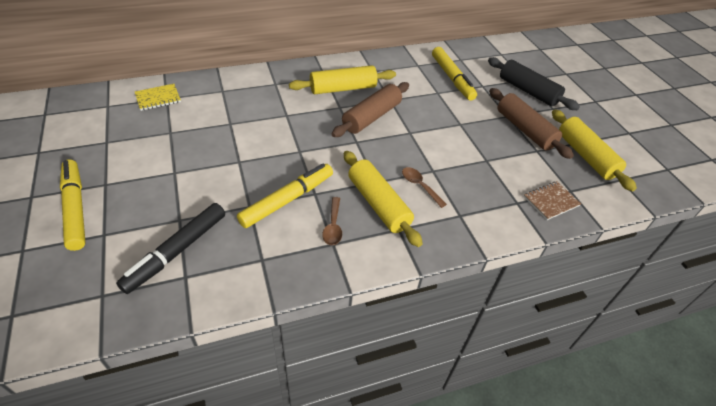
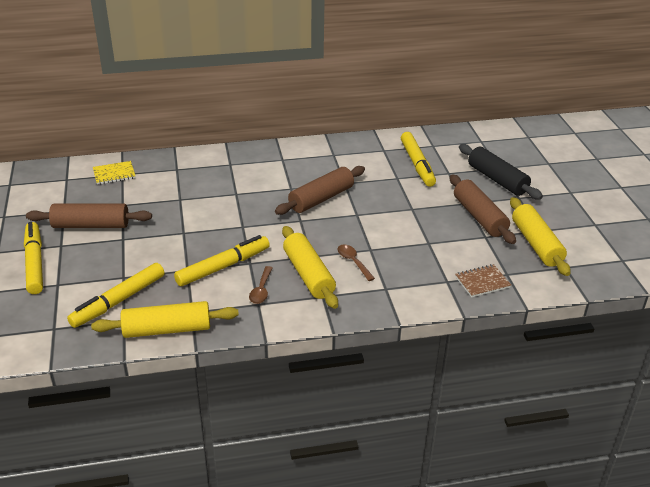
camera: 10 degrees right, 10 degrees down
(137, 158) = (91, 225): none -> brown rolling pin
(177, 251) = (118, 301): black marker -> yellow marker
(343, 89) = (298, 171): yellow rolling pin -> yellow rolling pin (167, 329)

